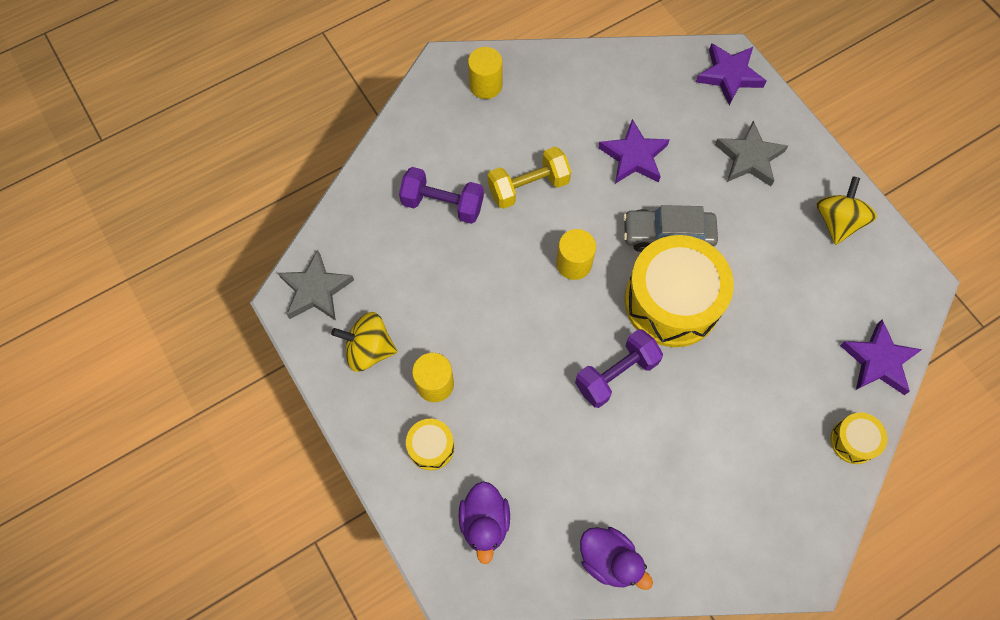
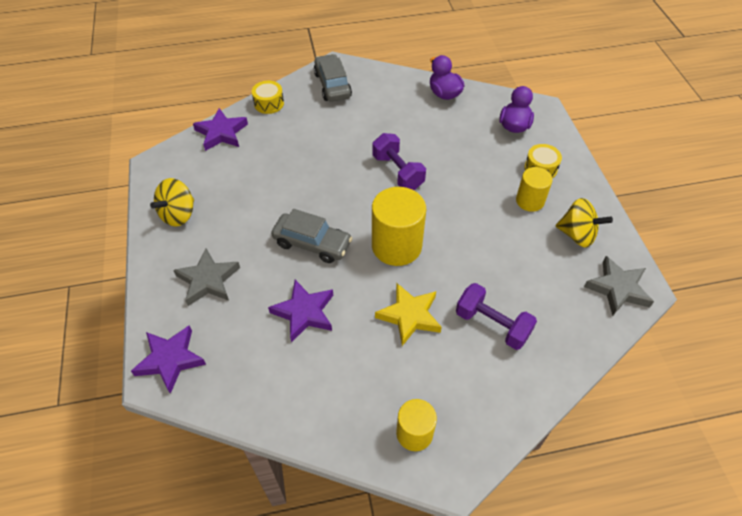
camera: 160 degrees left, 15 degrees down
(528, 187) = (409, 316): yellow dumbbell -> yellow star
(573, 263) = (396, 246): yellow cylinder -> yellow cylinder, size x1.68
(616, 374) = (398, 172): purple dumbbell -> purple dumbbell turned 75 degrees clockwise
(672, 301) = (335, 201): yellow drum -> none
(786, 517) = (332, 85): none -> grey car

